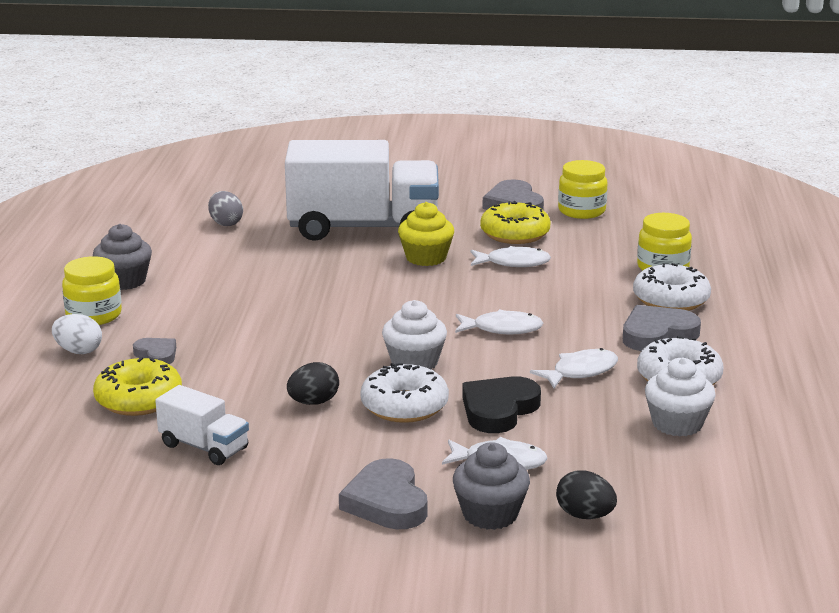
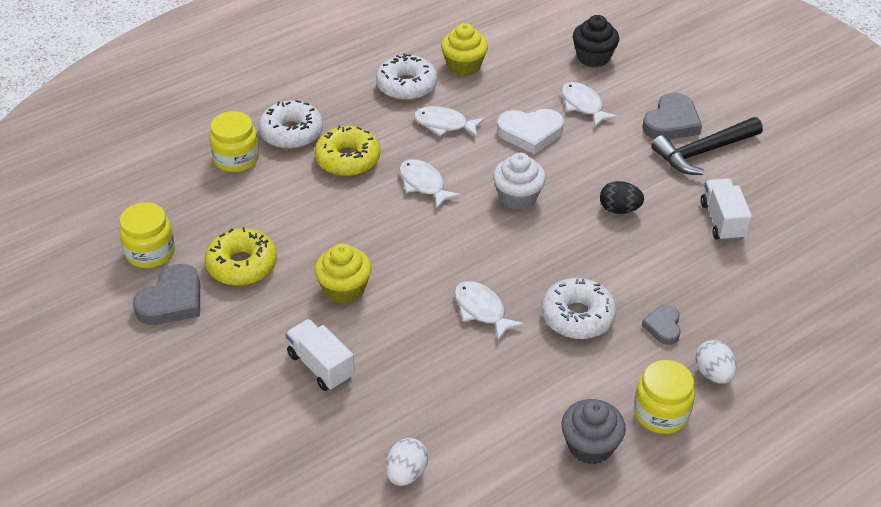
camera: 130 degrees left, 20 degrees up
(139, 399) = (720, 289): yellow donut -> yellow donut (348, 159)
(226, 223) = (406, 473): grey egg -> white egg
(309, 494) = (703, 152): none -> black hammer
(363, 228) = (321, 366): white truck -> white truck, size x0.46
(404, 406) = (574, 170): white donut -> white donut (577, 316)
(490, 514) = (633, 85): grey cupcake -> none
(499, 409) = (530, 133): black heart -> white heart
(513, 263) = (304, 236): white fish -> white fish (482, 310)
(585, 515) = (593, 57): black egg -> black cupcake
(657, 334) = (354, 117): grey heart -> none
(677, 424) = (464, 65): white cupcake -> yellow cupcake

